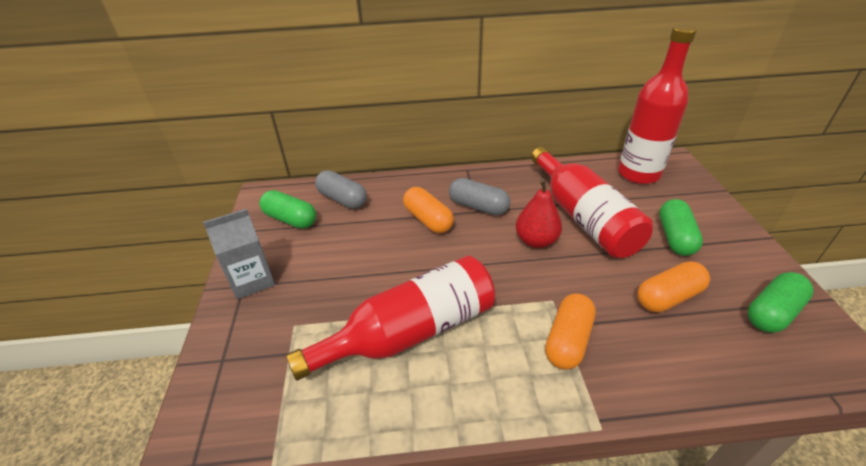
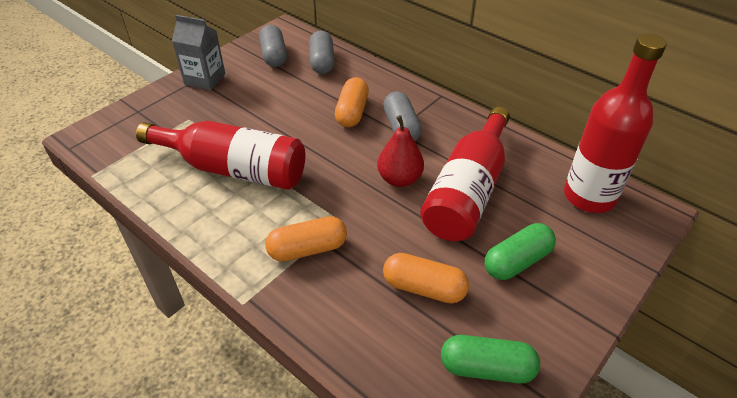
camera: 45 degrees right, 5 degrees up
(290, 219) = (274, 55): green capsule -> grey capsule

